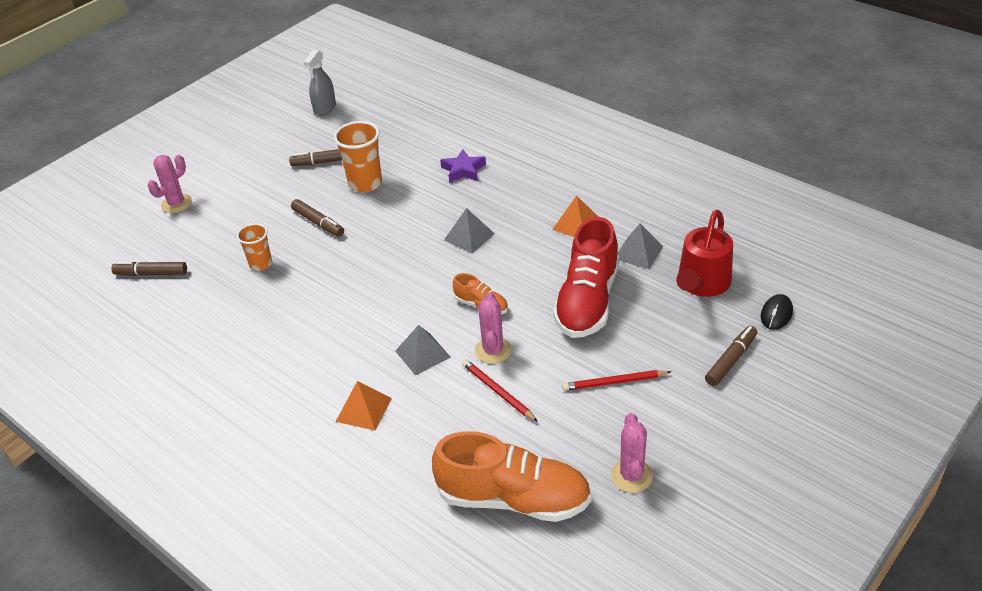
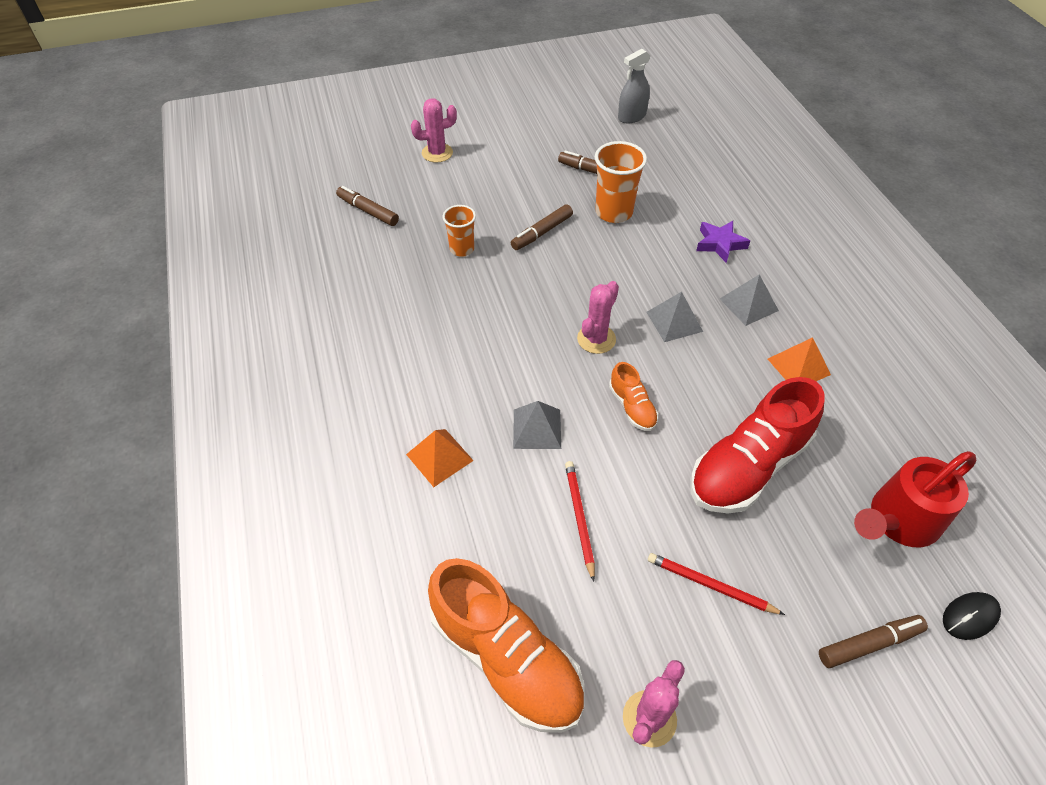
camera: 30 degrees right, 10 degrees up
(318, 223) = (541, 232): brown marker -> brown marker turned 60 degrees clockwise
(493, 350) = (608, 466): pink cactus -> pink cactus (596, 339)
(638, 252) = (847, 438): grey pyramid -> grey pyramid (748, 304)

